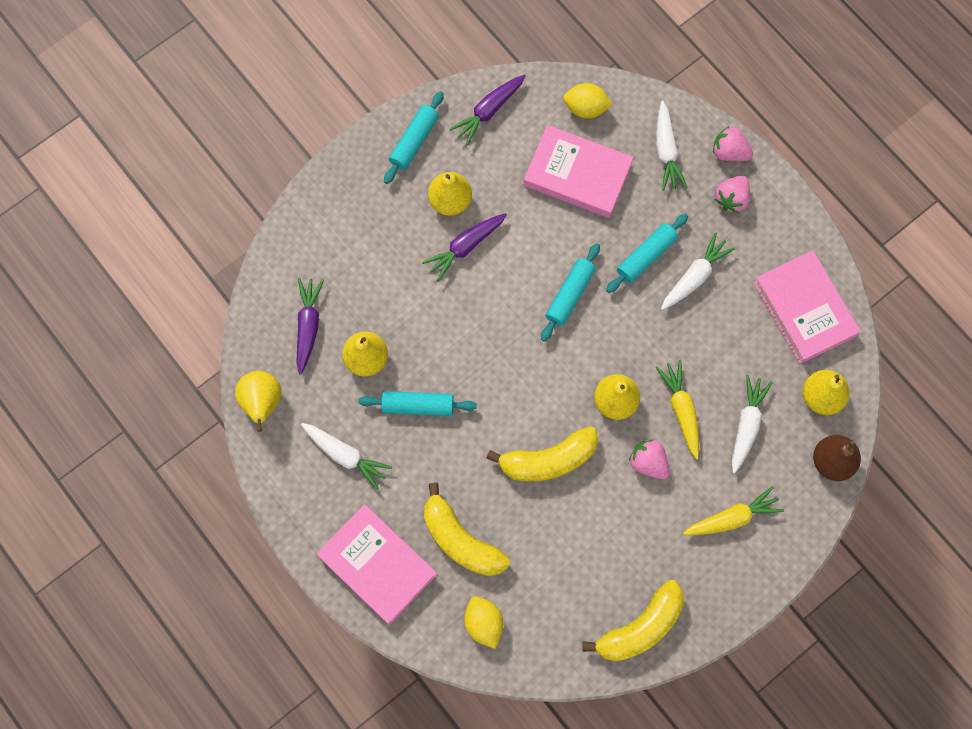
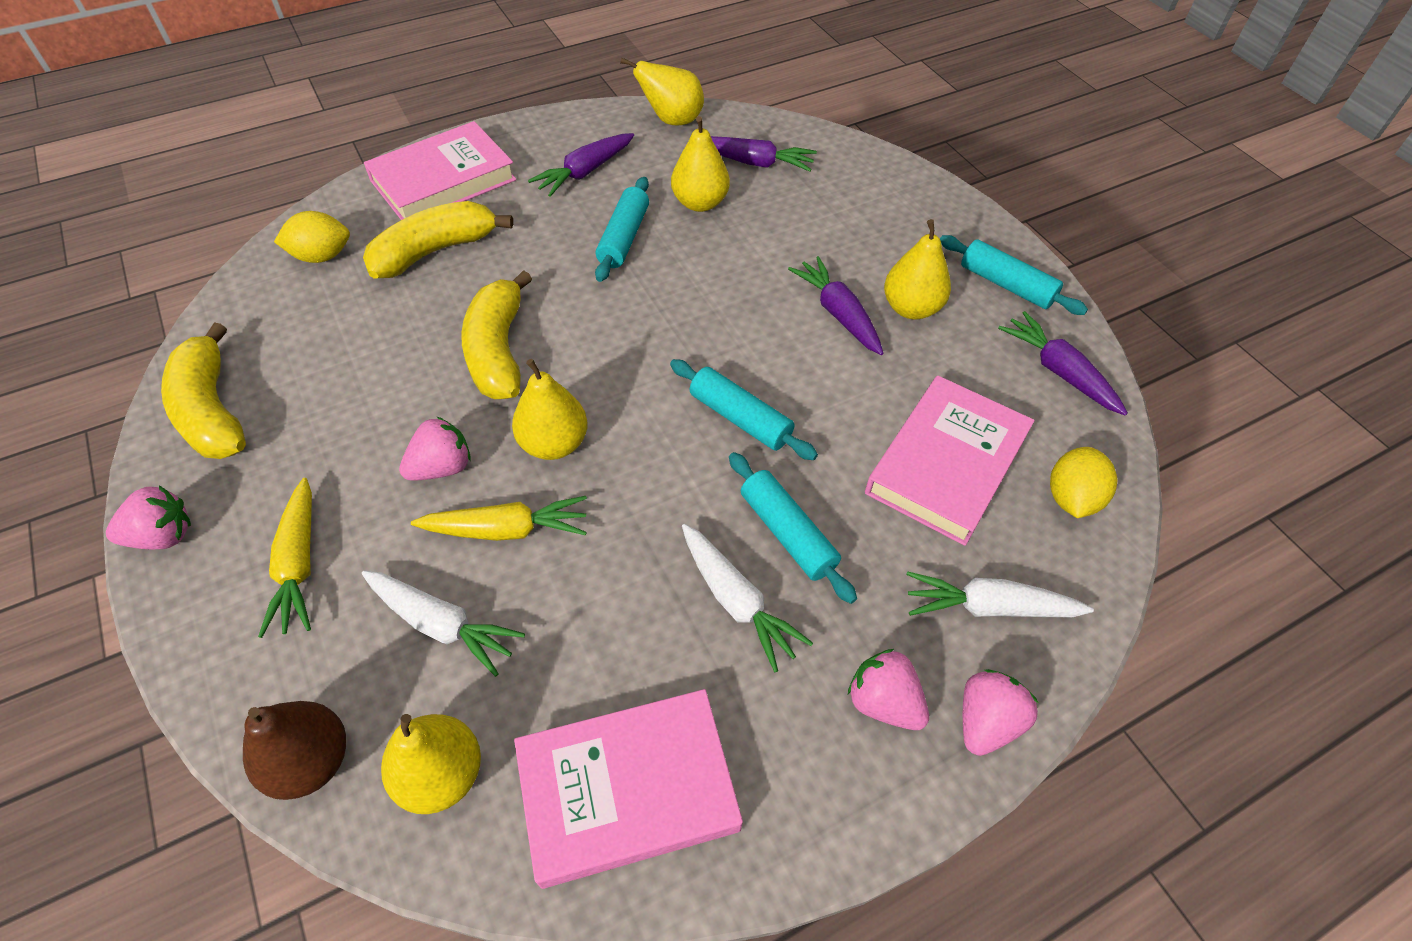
camera: 100 degrees right, 20 degrees down
(345, 455) = (585, 172): white carrot -> purple carrot
(734, 606) = (163, 536): none -> pink strawberry

